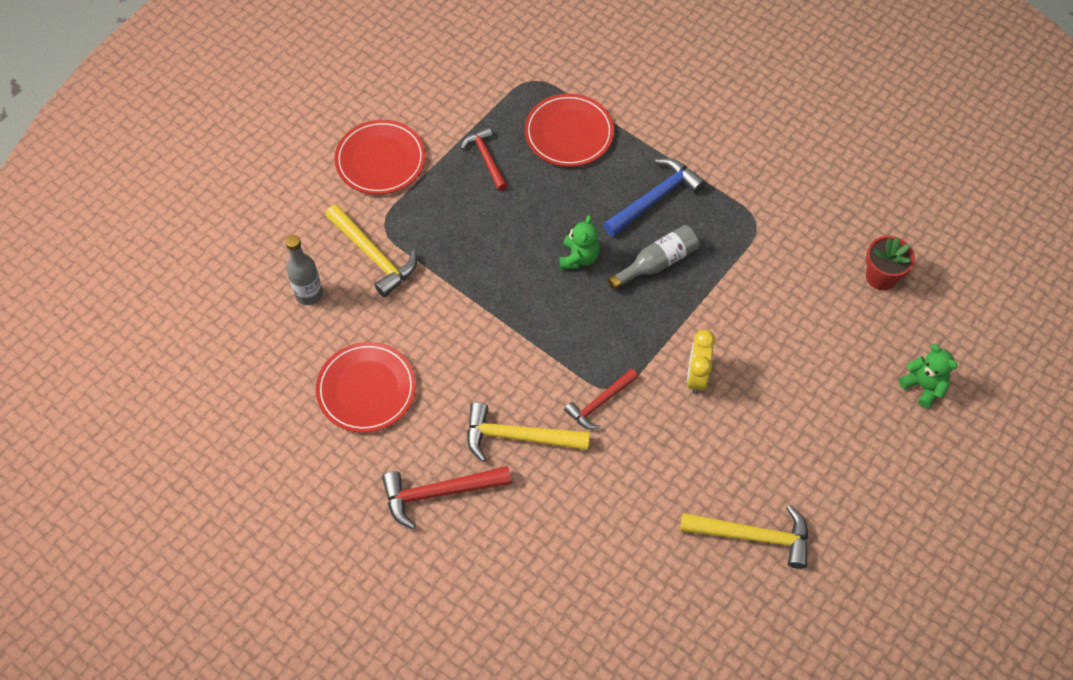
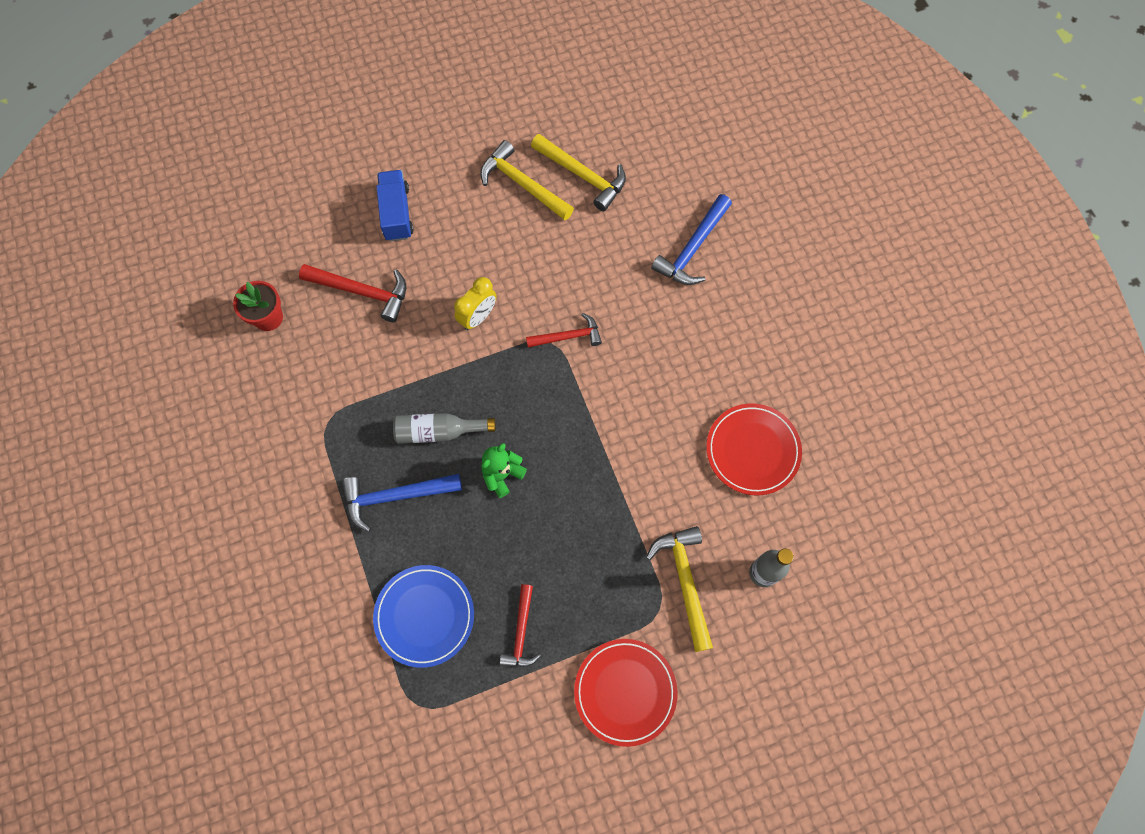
camera: 150 degrees left, 10 degrees up
(439, 493) = (735, 332): red hammer -> red hammer (362, 291)
(519, 437) = (649, 343): yellow hammer -> yellow hammer (582, 175)
(531, 562) = (693, 248): none -> blue hammer
(569, 133) = (424, 616): red plate -> blue plate
(852, 434) = (397, 213): none -> blue truck
(923, 386) = (315, 218): green teddy bear -> none

